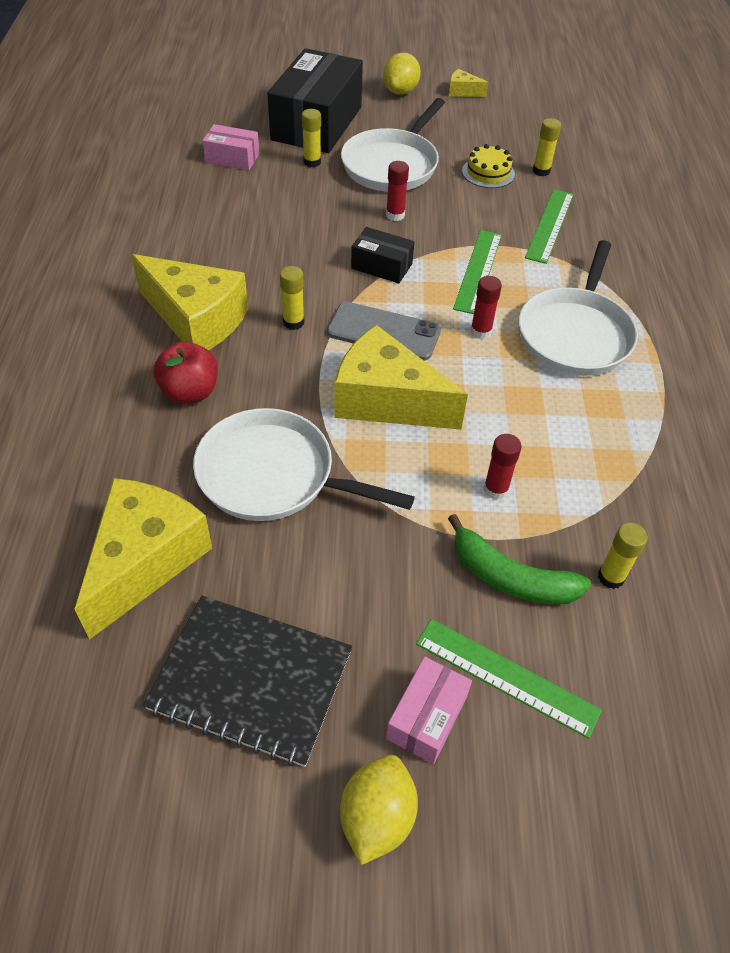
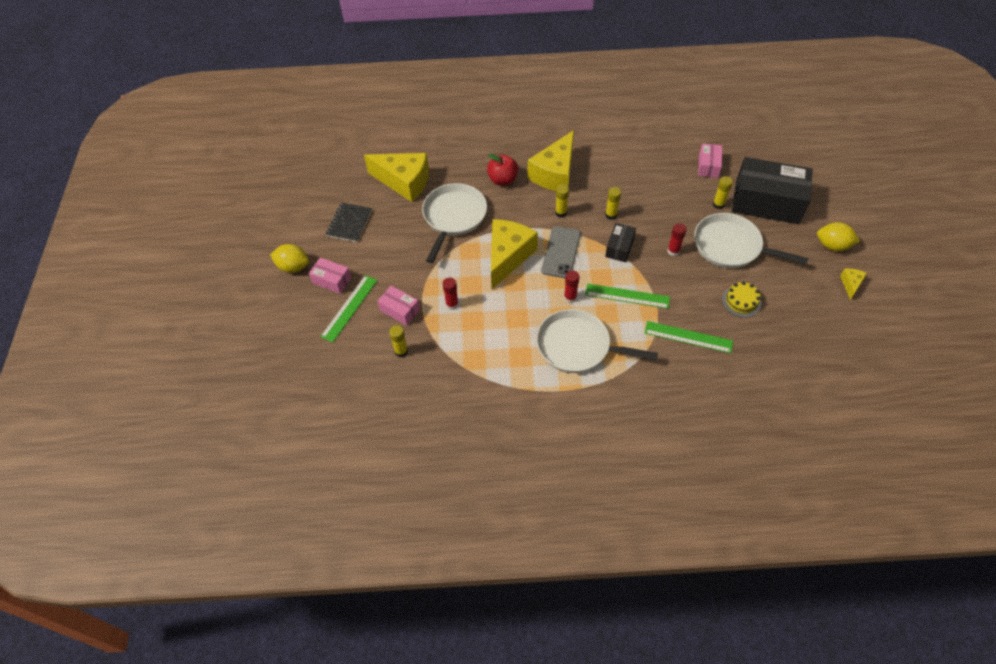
camera: 90 degrees right, 5 degrees up
(251, 681) = (349, 223): black notebook -> black notebook, size x0.64
(510, 577) = (400, 310): green banana -> pink box
(541, 171) = (755, 334): yellow glue stick -> yellow glue stick (611, 215)

